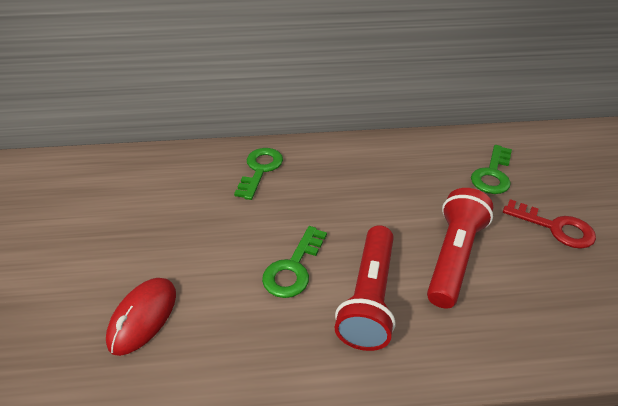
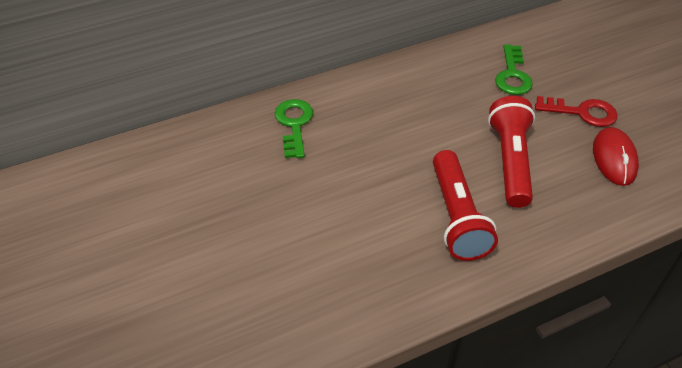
camera: 20 degrees left, 5 degrees up
(143, 317) = (267, 292): red mouse -> red mouse (614, 159)
(293, 268) = (379, 210): green key -> none

